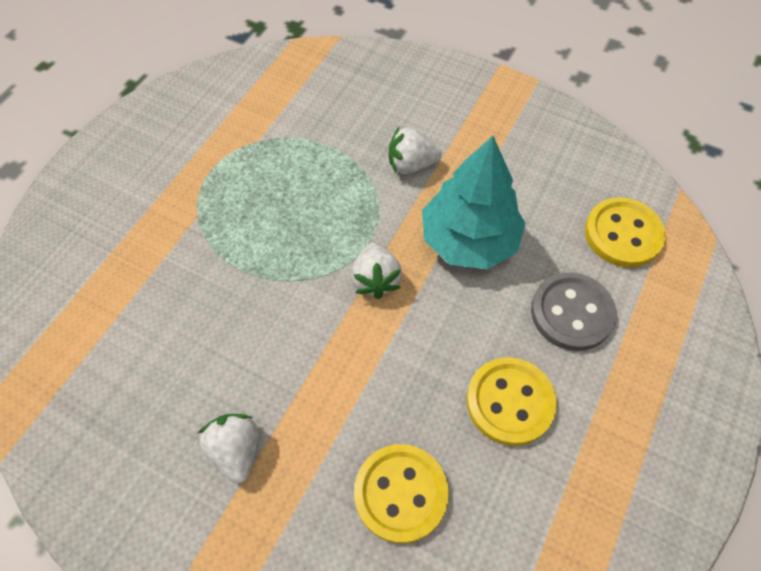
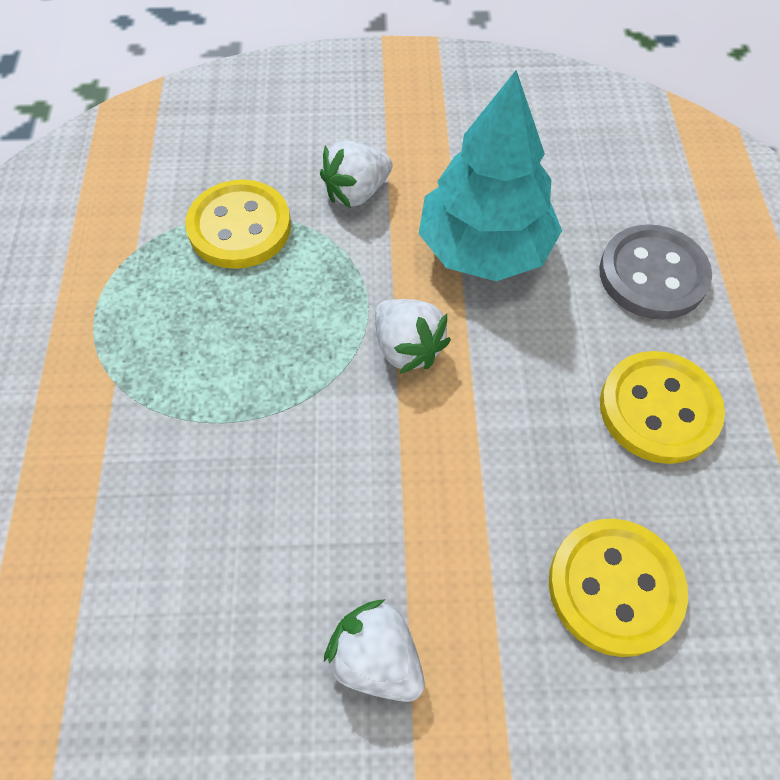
camera: 30 degrees left, 0 degrees up
(623, 234) = (644, 164): yellow button -> yellow button (240, 227)

